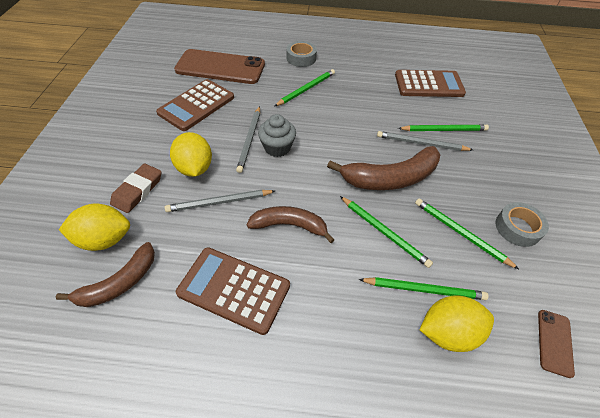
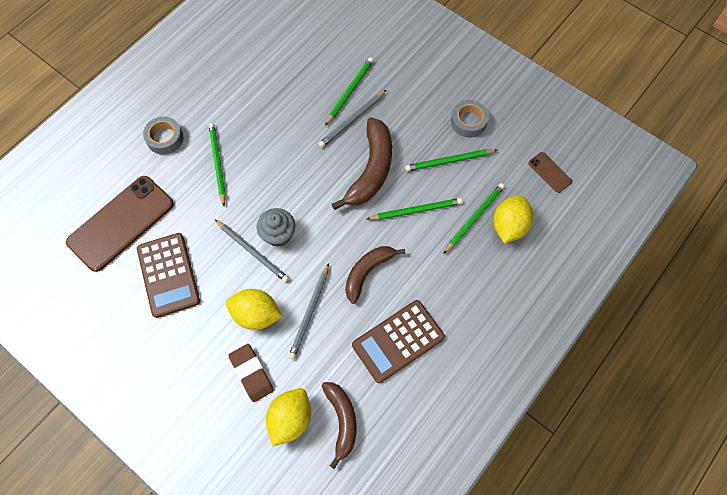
camera: 55 degrees left, 15 degrees up
(428, 84) = (288, 58): brown calculator -> none

